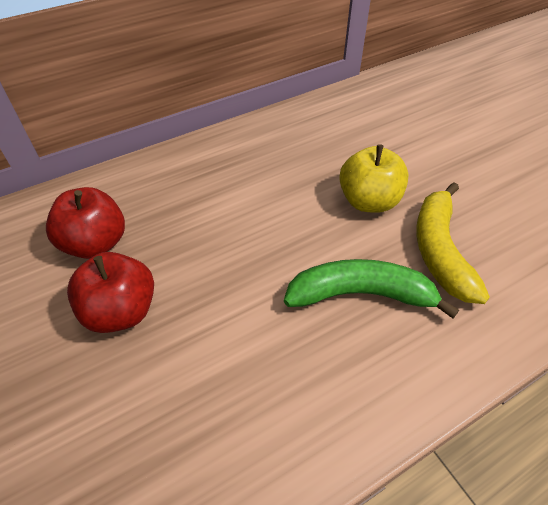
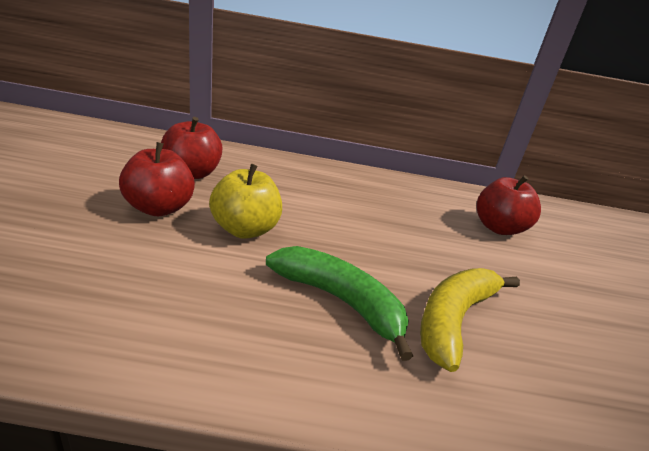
camera: 30 degrees right, 20 degrees down
(369, 201) = (422, 256): yellow apple -> yellow apple (245, 229)
(389, 128) = (498, 228): none -> red apple

